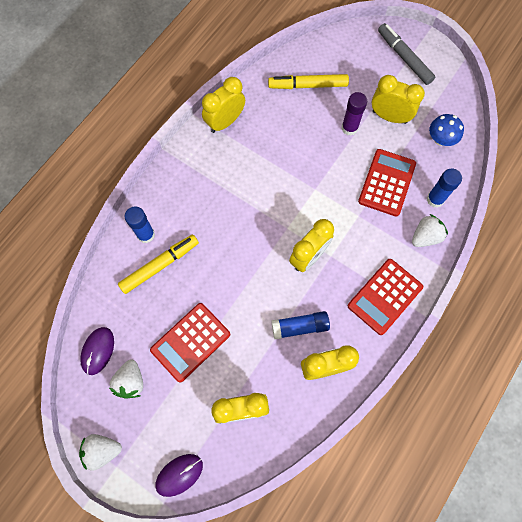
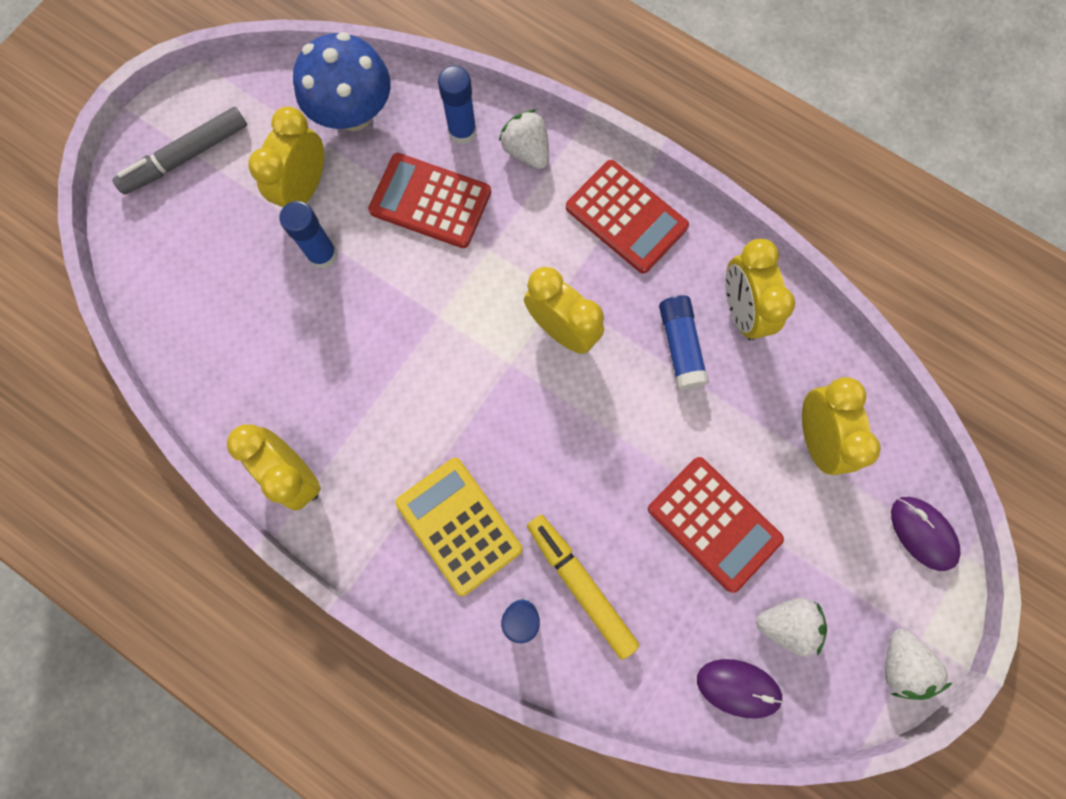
camera: 90 degrees left, 5 degrees up
(195, 202) = (459, 525): none -> yellow calculator
(308, 85) = (229, 323): yellow marker -> none
(349, 128) = (323, 255): purple glue stick -> blue glue stick
(440, 139) = (353, 113): blue mushroom -> blue mushroom, size x1.66

